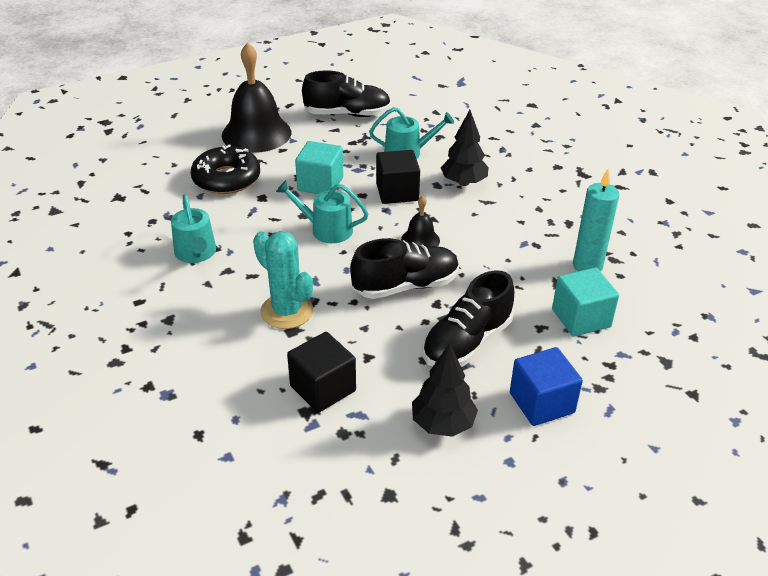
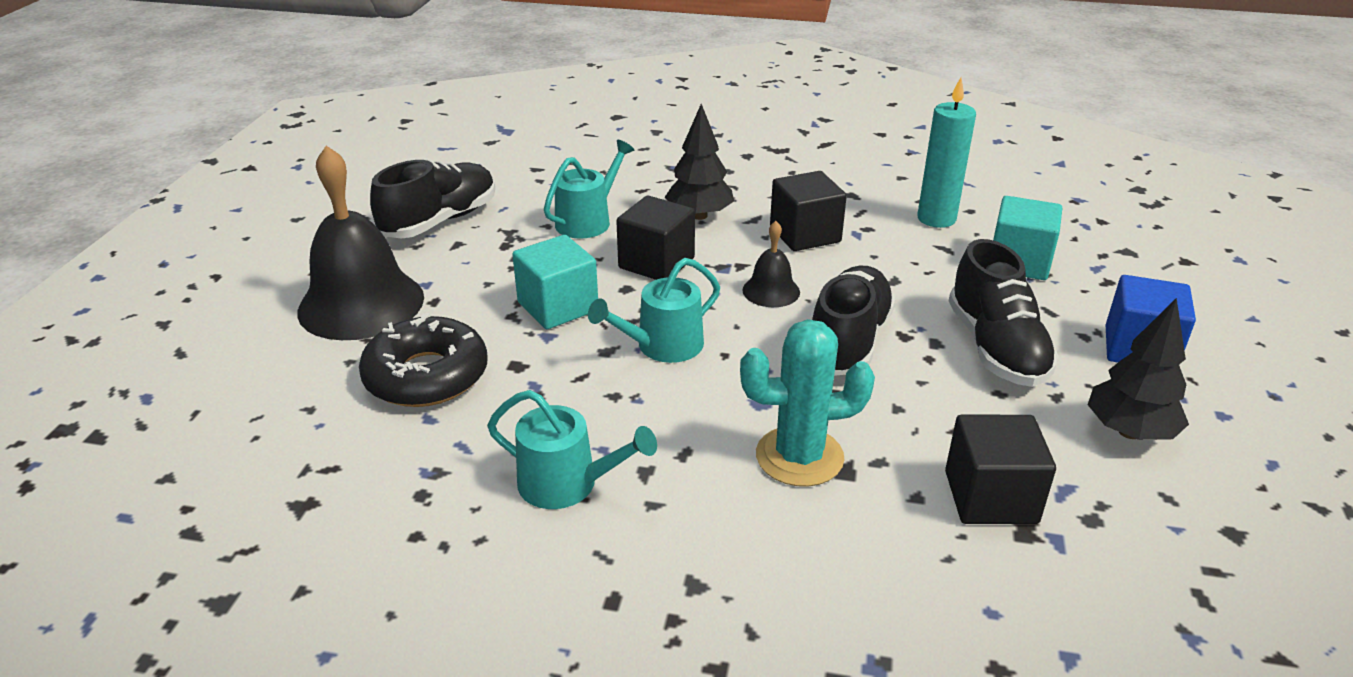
camera: 50 degrees left, 5 degrees down
(495, 226) = (805, 234): none -> black cube

